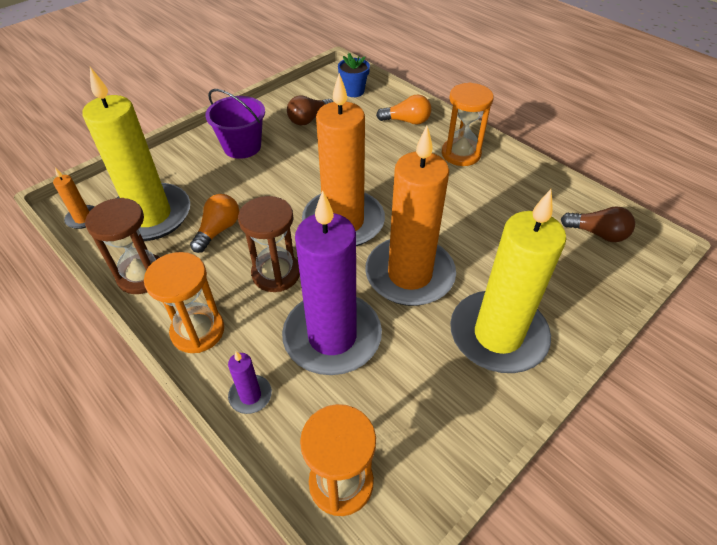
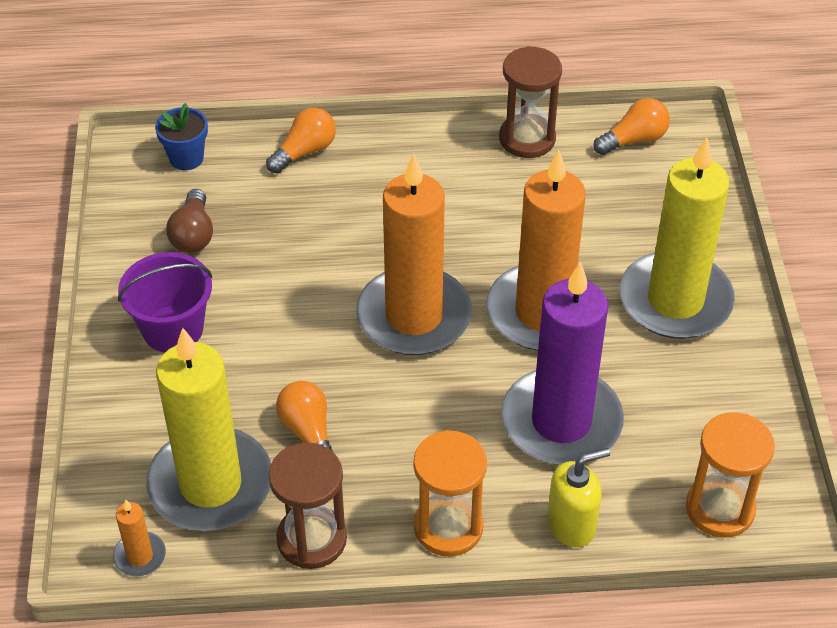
camera: 50 degrees left, 0 degrees up
(250, 395) = (571, 525): purple candle -> yellow soap dispenser
(276, 273) = (432, 418): brown hourglass -> brown hourglass (527, 139)
(461, 154) = (414, 149): orange hourglass -> none
(597, 233) = (634, 140): brown light bulb -> orange light bulb

